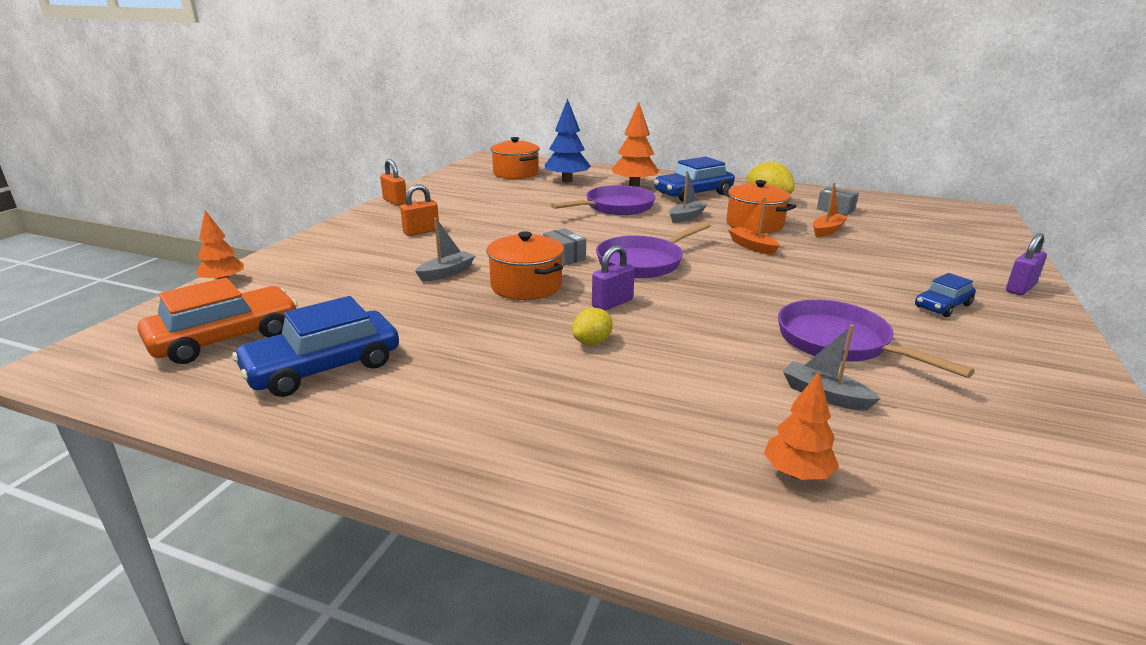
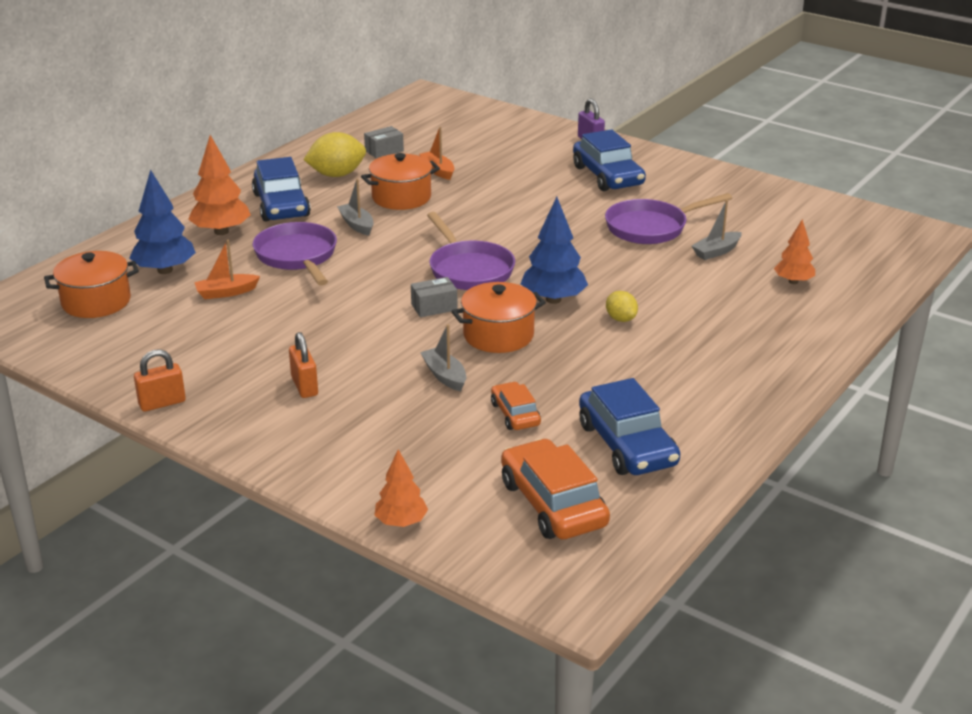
camera: 75 degrees left, 5 degrees up
(384, 307) = (515, 414): none -> orange car
(612, 303) = (553, 299): purple padlock -> blue tree
(752, 247) = (458, 213): orange boat -> orange boat (226, 292)
(942, 306) = (608, 176): blue car -> blue car, size x1.78

